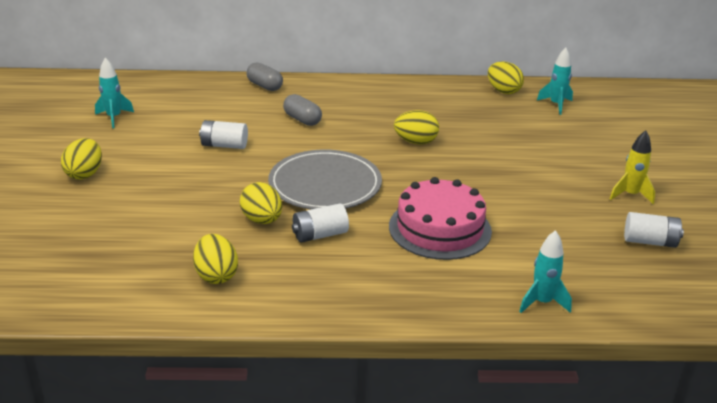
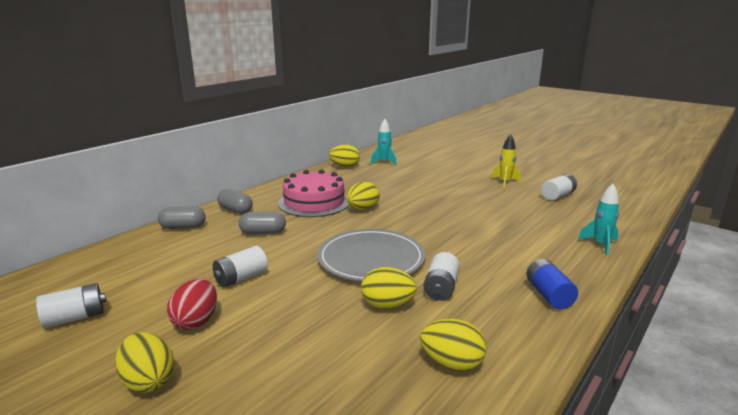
camera: 50 degrees left, 10 degrees down
(114, 118) = (75, 318): turquoise rocket -> white battery
(155, 157) = (196, 321): none -> red egg
(323, 90) = (235, 210): none -> grey capsule
(379, 294) = (548, 295): none -> blue battery
(440, 228) = (482, 242): pink cake -> pink cake (314, 202)

